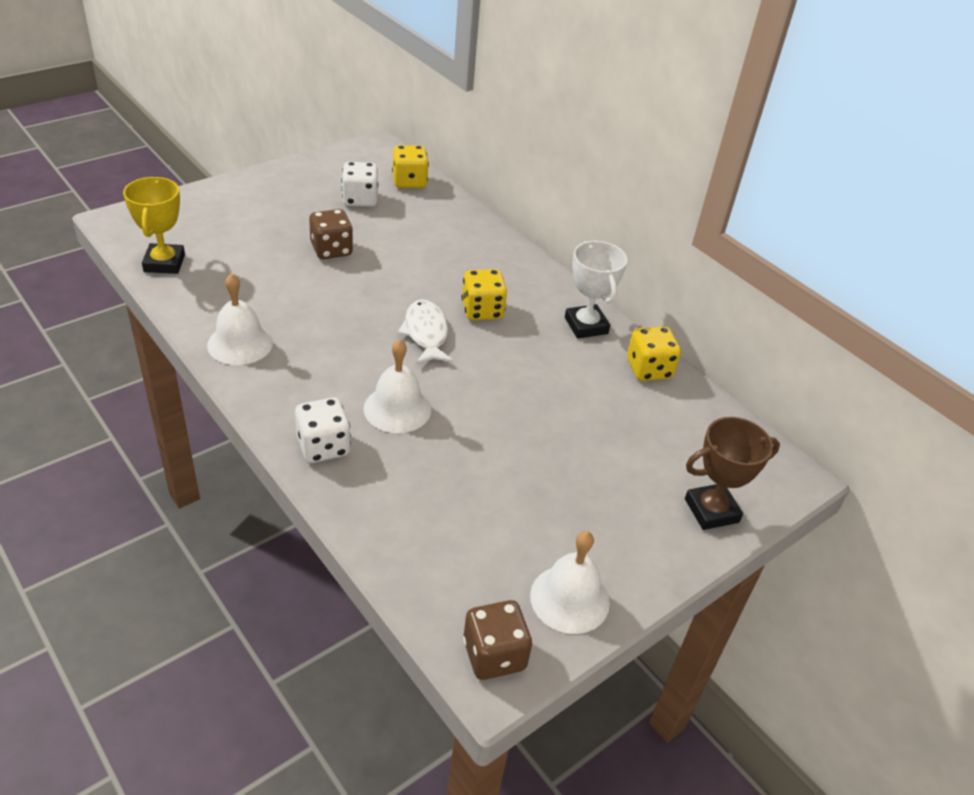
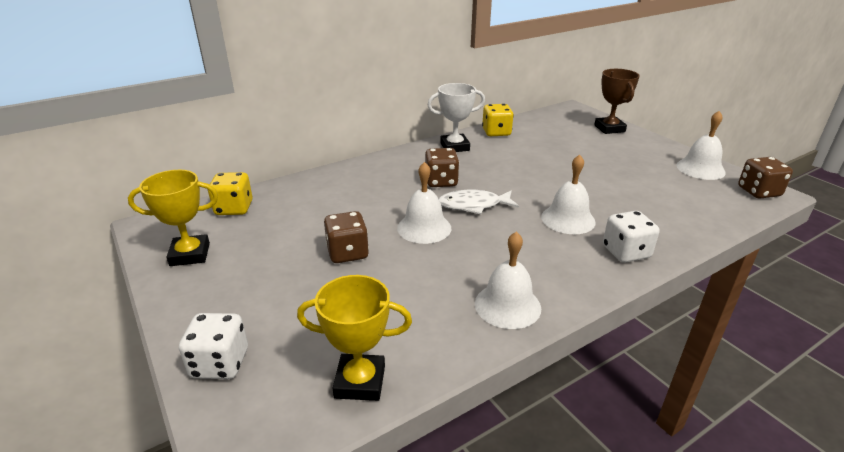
camera: 80 degrees left, 10 degrees down
(333, 171) = (190, 254): none -> yellow trophy
(360, 199) = (257, 236): white dice -> white dice (220, 363)
(376, 296) = (424, 228): none -> white bell
(482, 310) = (441, 181): yellow dice -> brown dice

